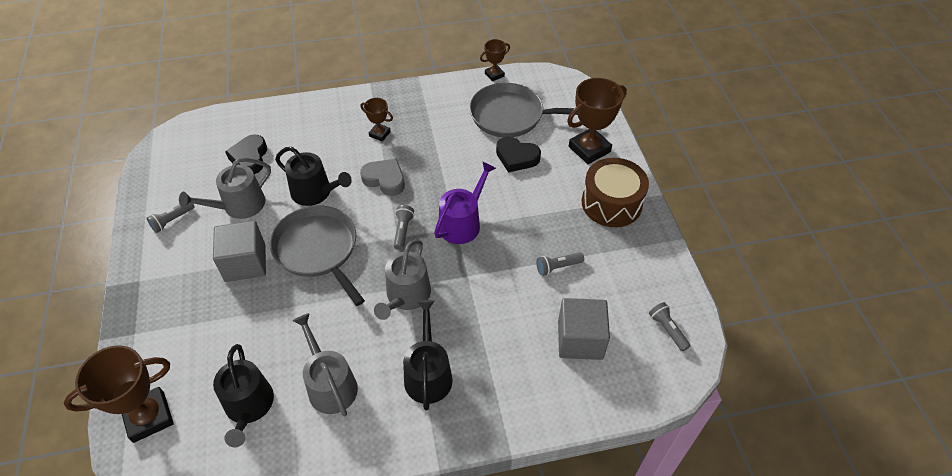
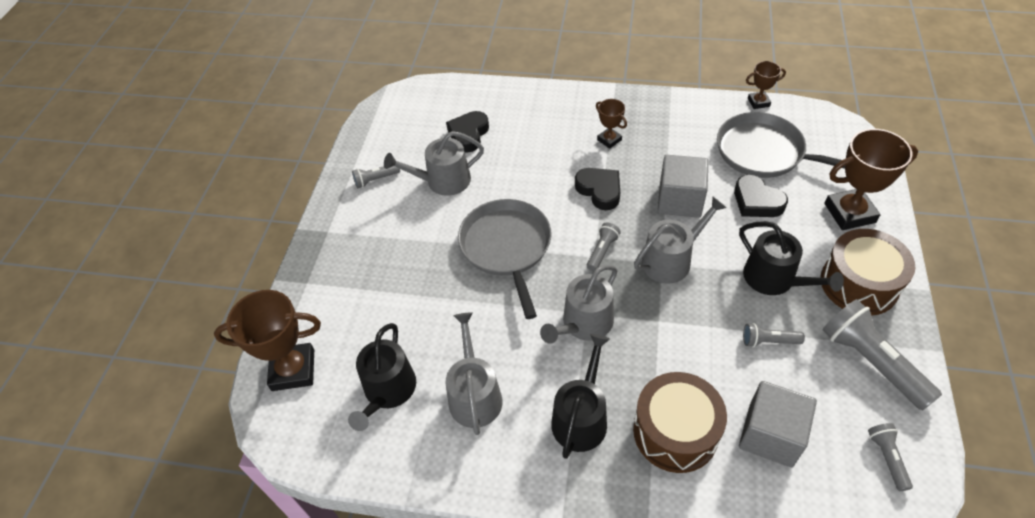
camera: 25 degrees right, 0 degrees up
(245, 263) = (430, 241): grey cube -> grey cube (680, 200)
(315, 192) = (522, 186): black watering can -> black watering can (774, 279)
(385, 179) = (599, 190): grey heart -> black heart
(462, 223) = (671, 260): purple watering can -> grey watering can
(507, 361) = (675, 432): none -> brown drum
(636, 261) = (871, 362): none -> grey flashlight

